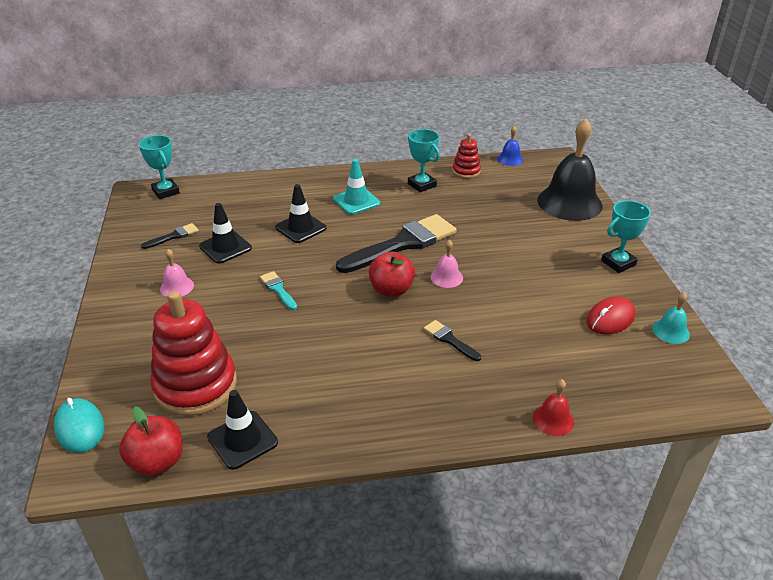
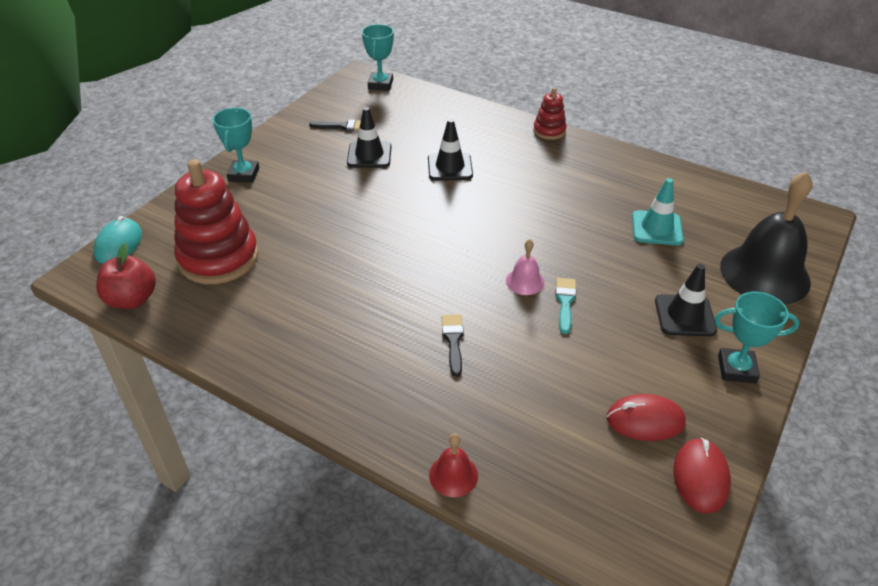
camera: 40 degrees right, 5 degrees up
(177, 287) = (296, 171): pink bell -> none
(242, 440) = (199, 320): black traffic cone -> black traffic cone (685, 315)
(278, 289) = (366, 213): turquoise brush -> turquoise brush (565, 302)
(356, 201) = (530, 165): turquoise traffic cone -> turquoise traffic cone (657, 228)
(391, 290) = (458, 265): red apple -> none
(402, 244) = (523, 227): black brush -> none
(422, 185) = (616, 178): turquoise trophy -> turquoise trophy (244, 174)
(466, 171) = (683, 184): red stacking toy -> red stacking toy (549, 131)
(510, 159) = (753, 193): blue bell -> none
(670, 331) = (700, 477): turquoise bell -> red mouse

